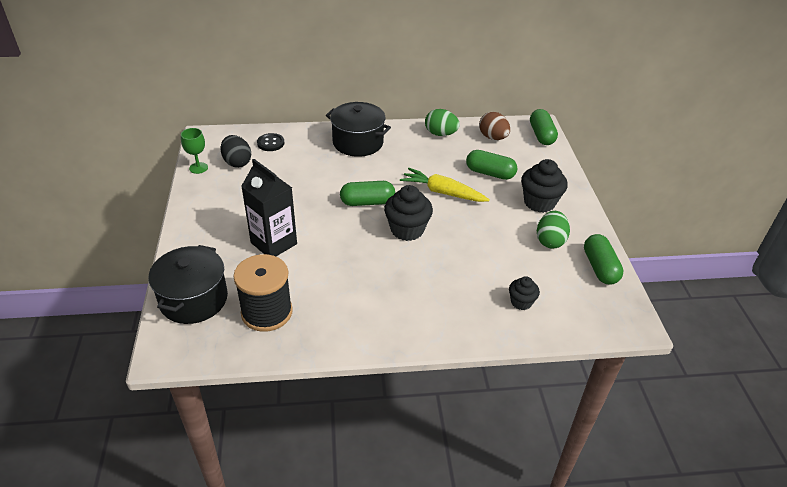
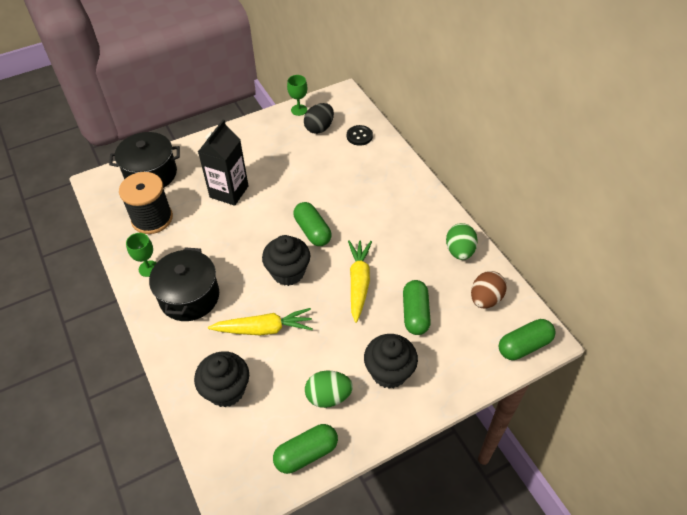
camera: 70 degrees right, 10 degrees up
(340, 329) = (148, 268): none -> green goblet
(358, 142) = (400, 192): black pot -> black pot (189, 296)
(464, 261) = (264, 329): none -> yellow carrot
(521, 302) = (226, 390): black cupcake -> black cupcake, size x1.75

